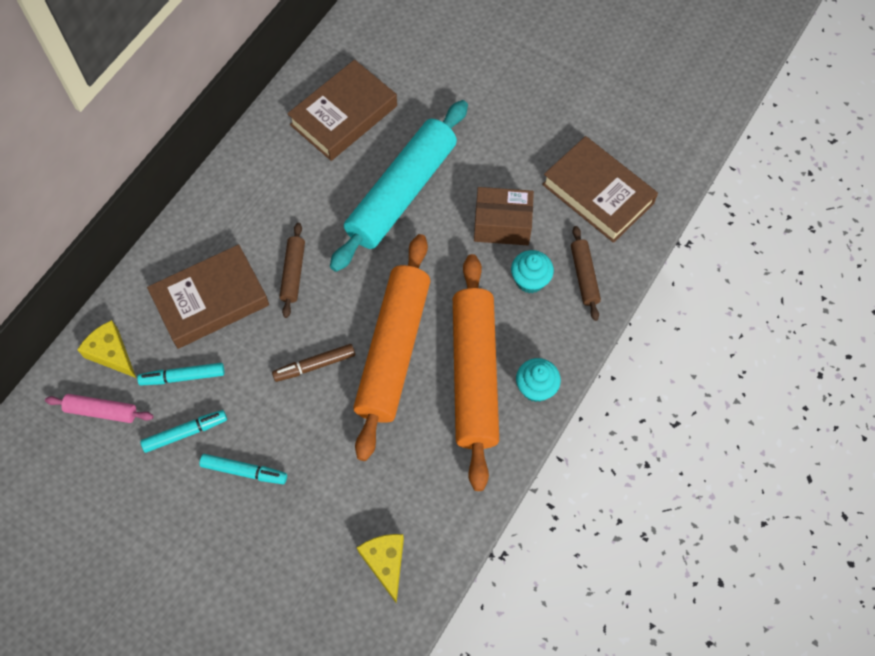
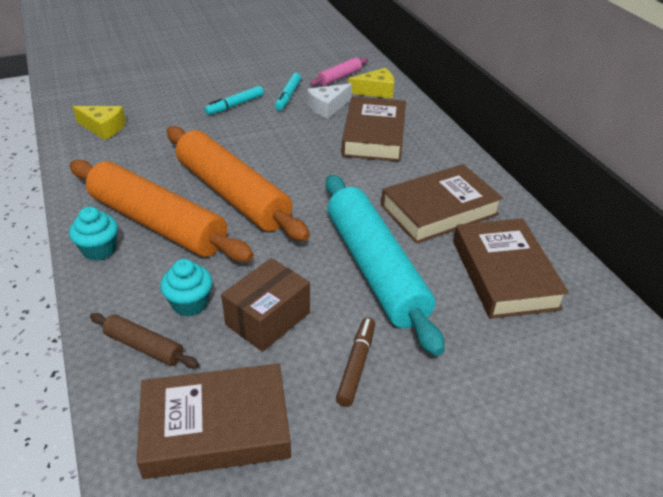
camera: 125 degrees right, 25 degrees down
(183, 377) = (327, 107): turquoise marker -> white cheese
(293, 273) = (356, 177): brown rolling pin -> none
(296, 189) = (439, 210): none -> brown book
(314, 365) = (269, 156): brown marker -> brown marker (356, 365)

